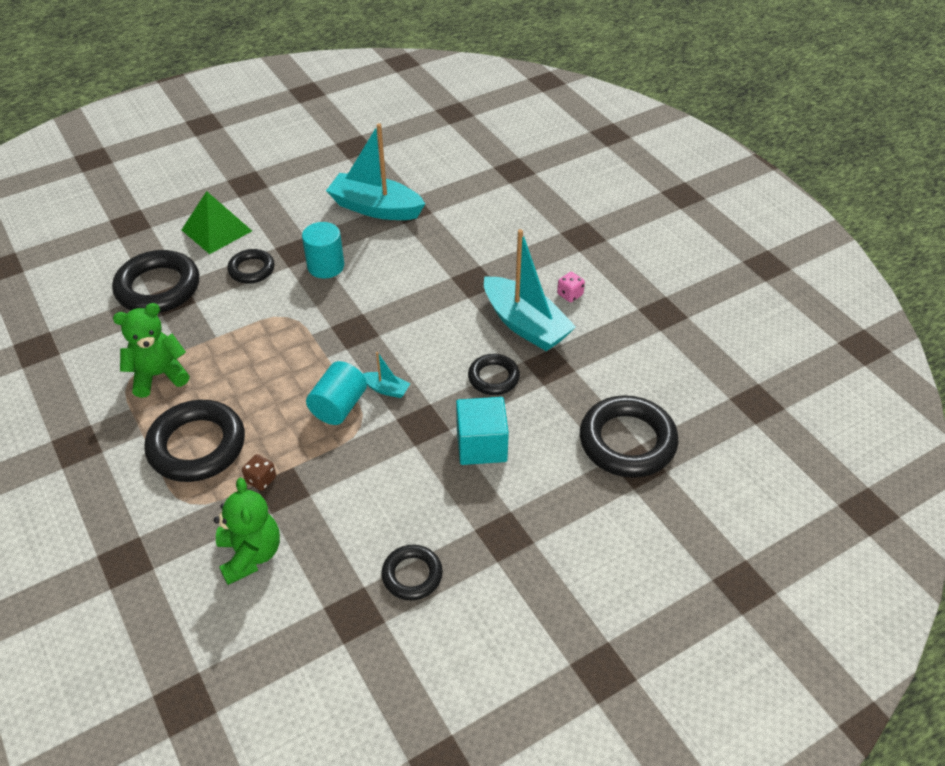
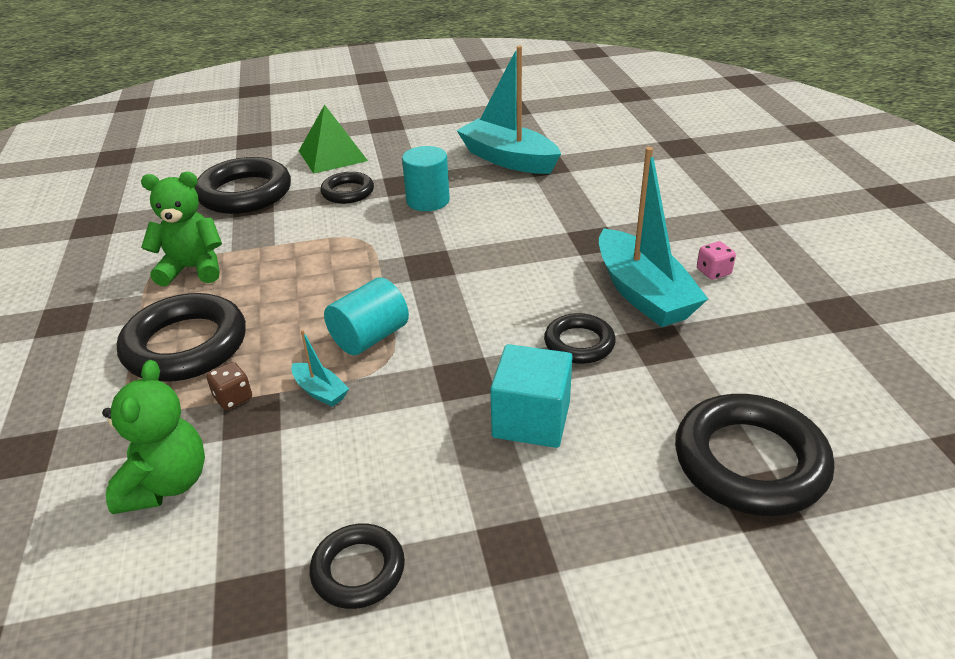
camera: 20 degrees right, 10 degrees down
(386, 389) = (436, 330): turquoise boat -> turquoise boat (320, 391)

